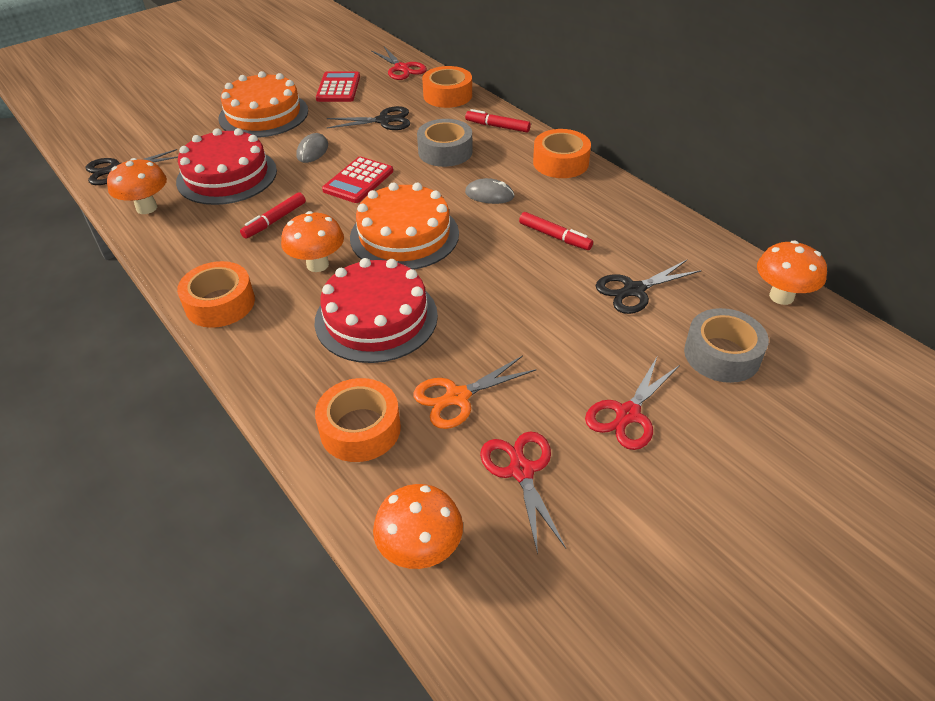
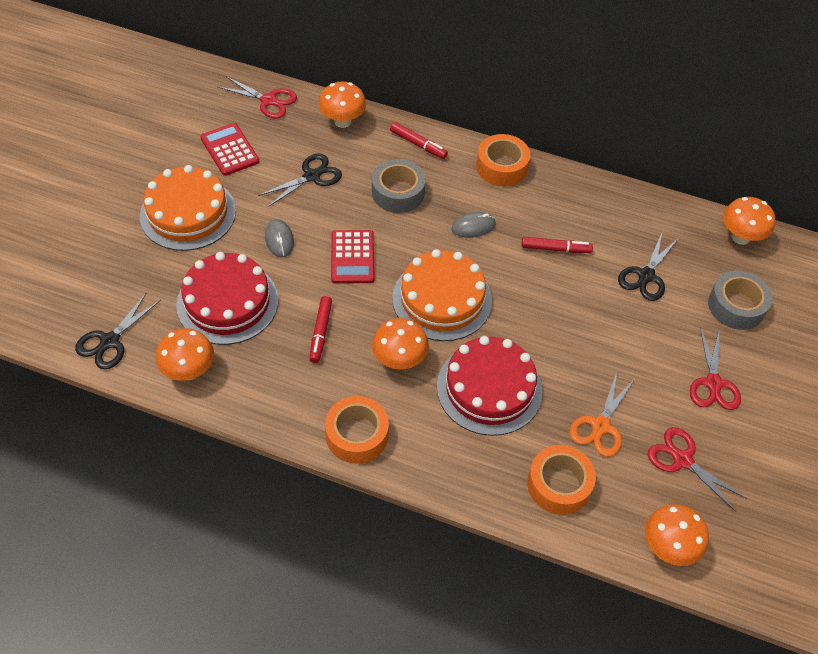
camera: 35 degrees left, 10 degrees up
(447, 95) = (342, 121): orange tape -> orange mushroom
(497, 126) = (418, 144): red marker -> red marker turned 135 degrees counterclockwise

